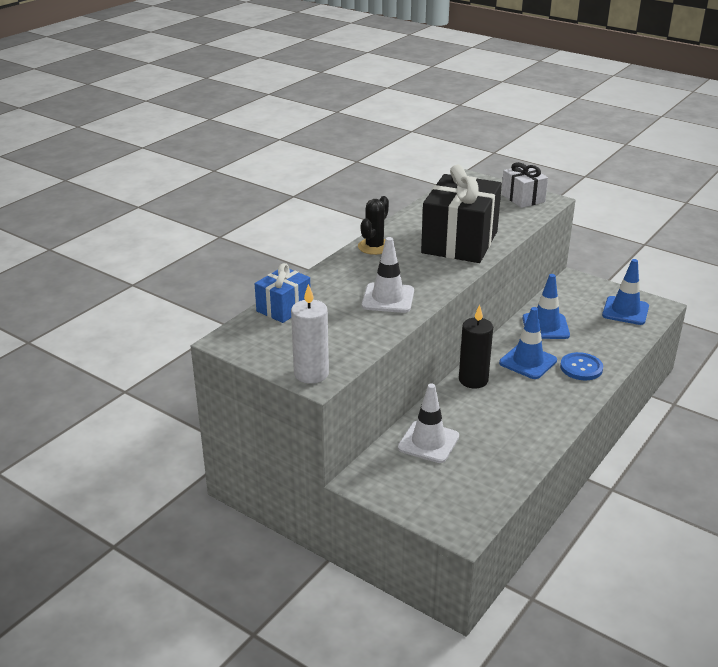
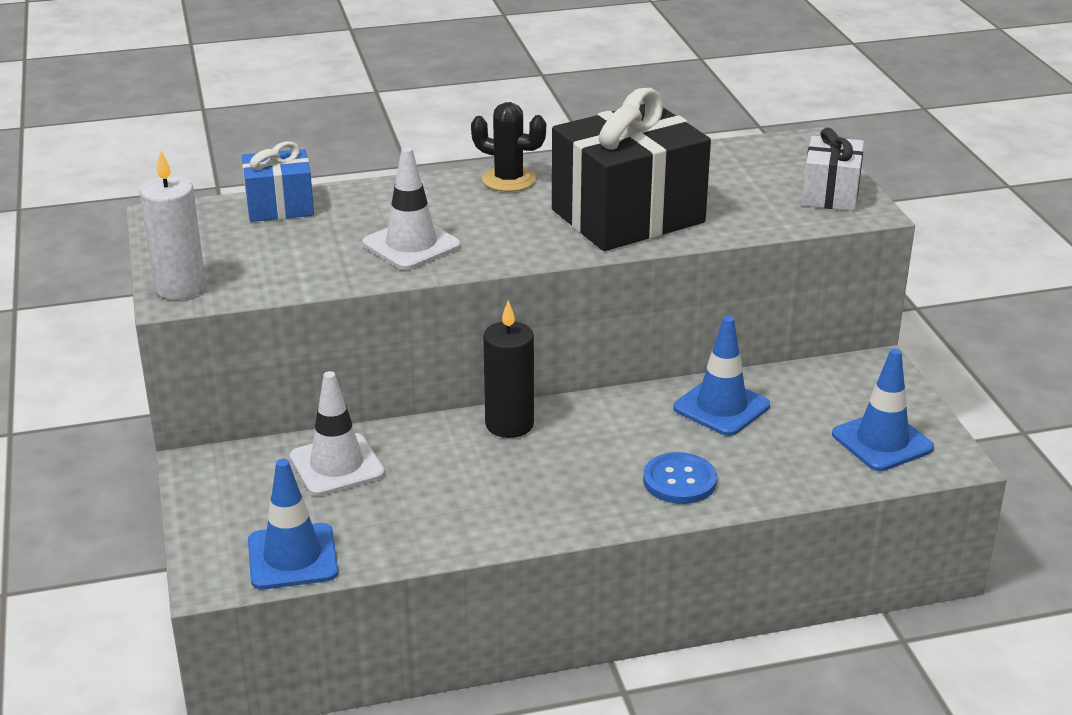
camera: 40 degrees right, 0 degrees up
(374, 247) = (508, 180): black cactus -> black cactus turned 45 degrees clockwise
(528, 362) = (619, 438): blue traffic cone -> blue traffic cone (292, 557)

